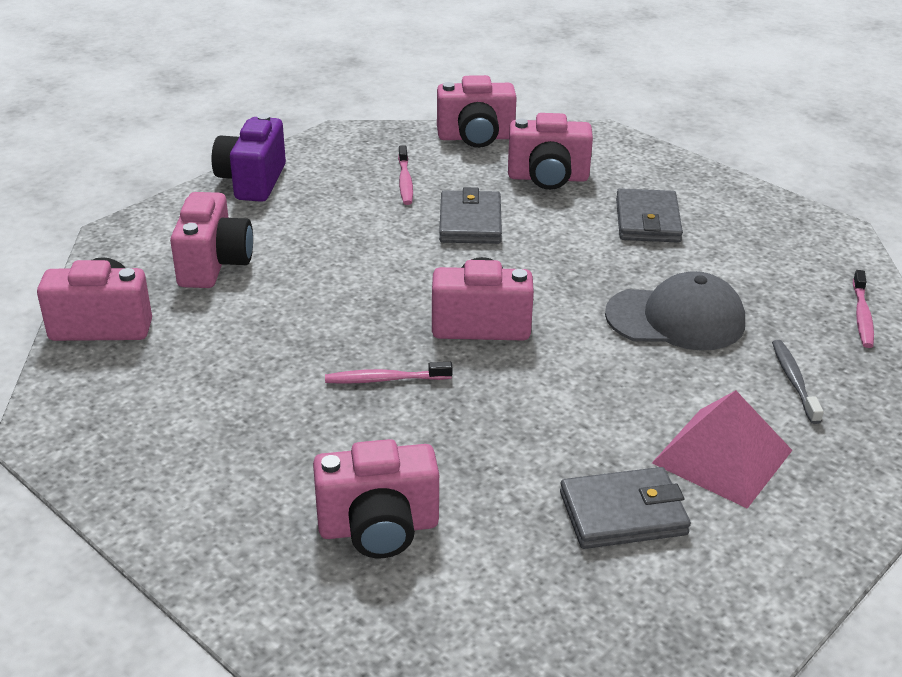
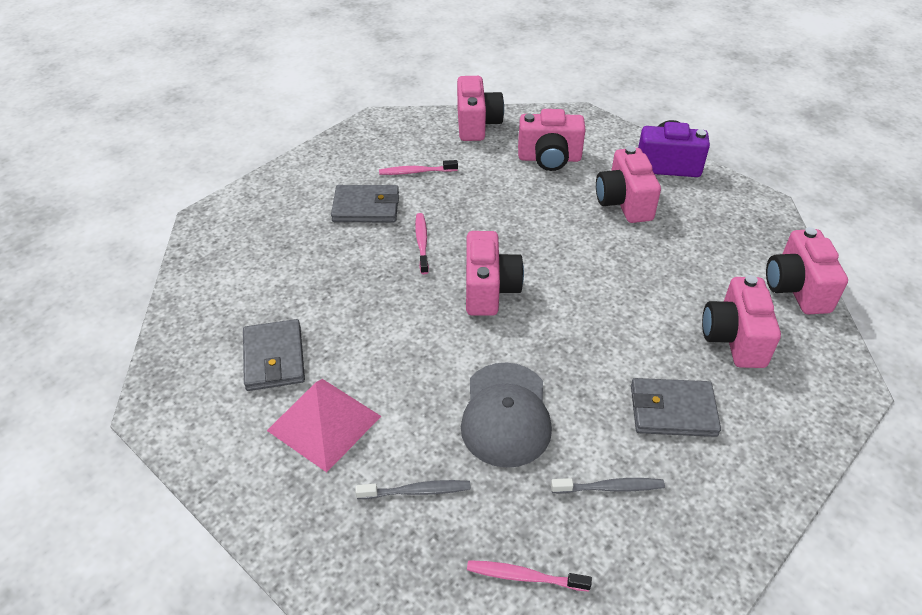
camera: 90 degrees right, 10 degrees up
(378, 528) = (282, 245): pink camera -> pink camera (624, 203)
(405, 181) = (695, 244): pink toothbrush -> pink toothbrush (416, 172)
(470, 222) = (638, 284): grey wallet -> grey wallet (366, 207)
(748, 263) = (610, 487): none -> grey toothbrush

